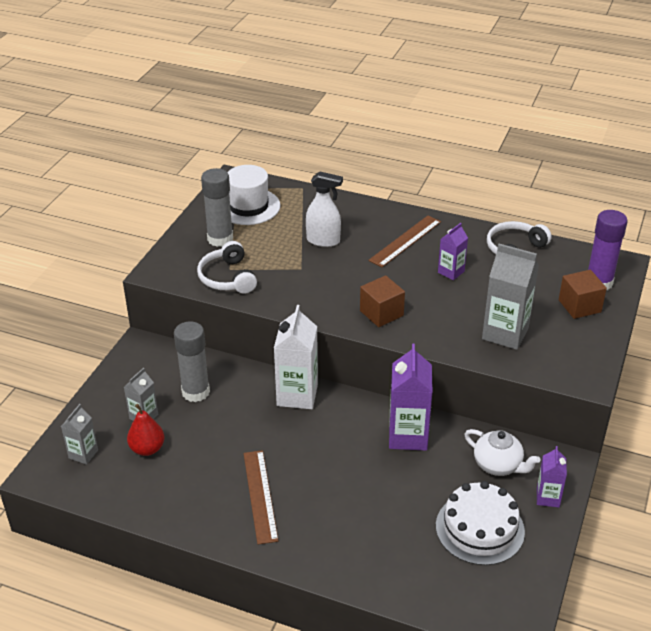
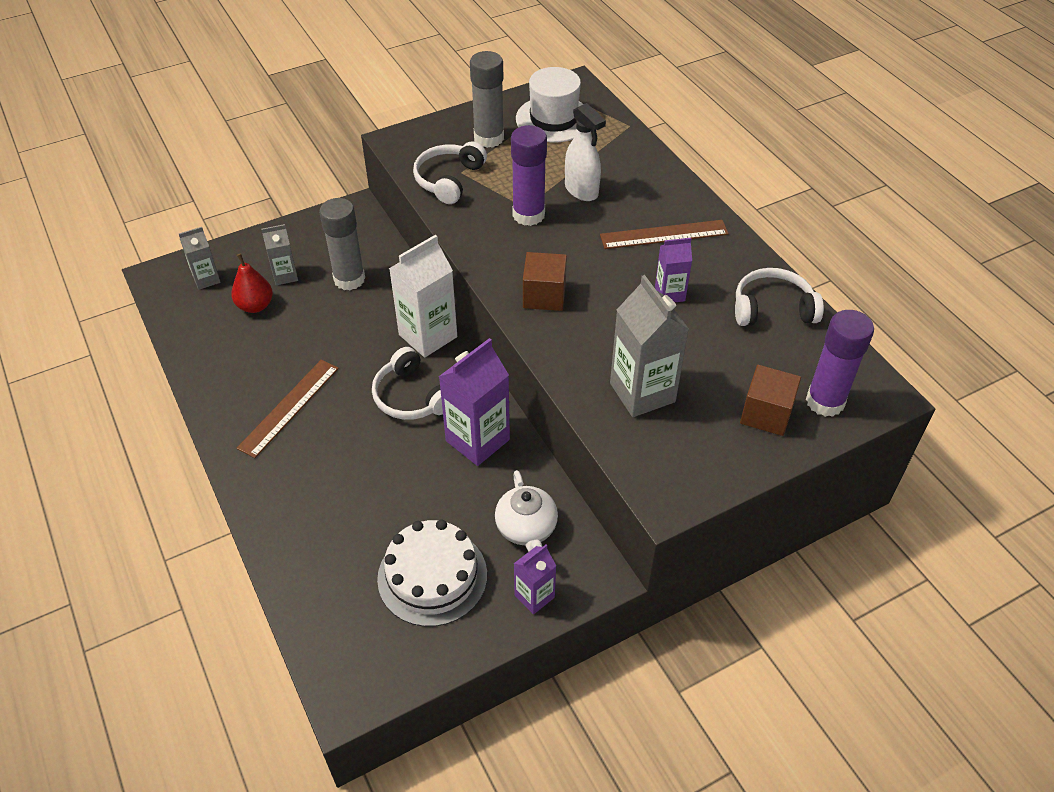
camera: 40 degrees right, 10 degrees up
(309, 272) = (528, 215): none -> purple glue stick
(334, 437) = (411, 397): none -> white headphones

